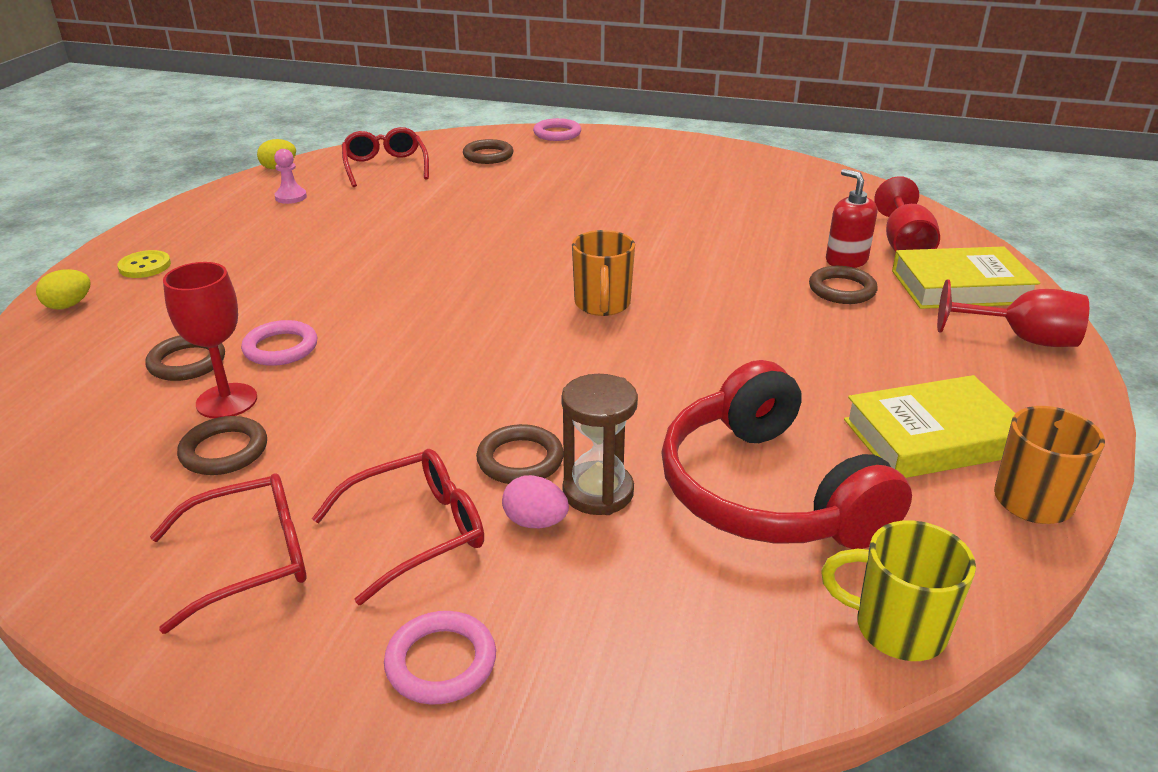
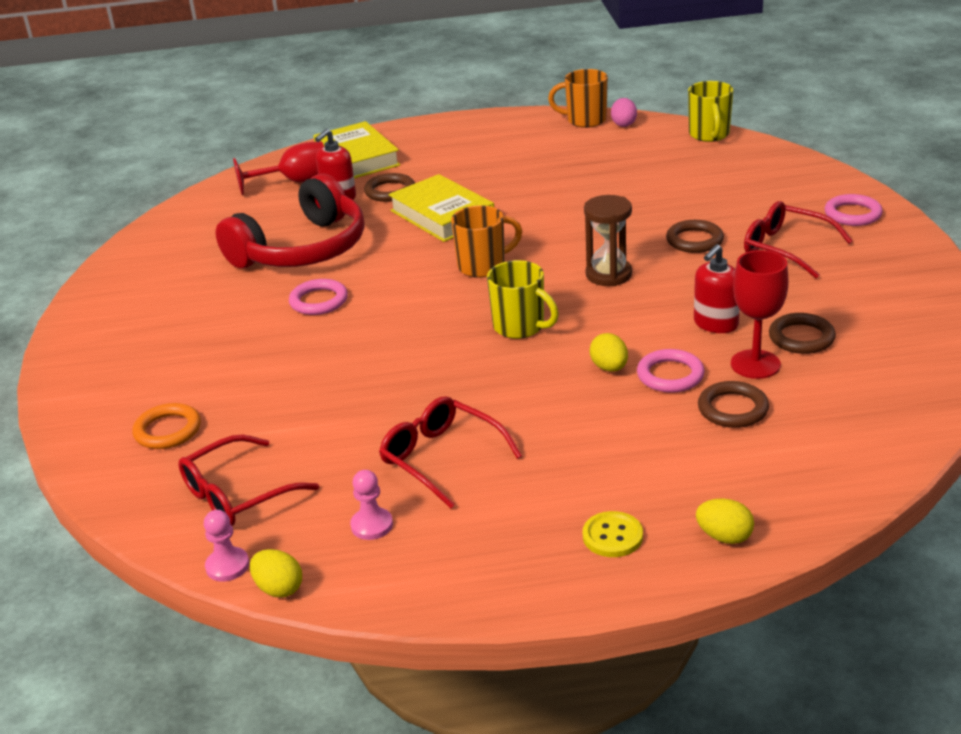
camera: 110 degrees left, 0 degrees up
(251, 559) = (864, 285): red glasses -> red glasses (441, 458)
(321, 158) = (227, 566): none -> pink pawn
(324, 404) = (715, 324): none -> red soap dispenser
(336, 321) = (609, 368): none -> yellow egg
(461, 297) = (520, 327): none -> yellow mug
(488, 155) = (168, 430): brown ring -> orange ring
(535, 522) = (739, 221): pink egg -> pink egg (623, 124)
(557, 133) = (69, 407): pink ring -> pink ring (319, 301)
(598, 492) = (696, 212): brown hourglass -> brown hourglass (608, 275)
(767, 492) = (646, 173): red headphones -> red headphones (302, 249)
(933, 437) = (553, 145): yellow book -> yellow book (442, 215)
(1022, 339) = (419, 136): red goblet -> none

